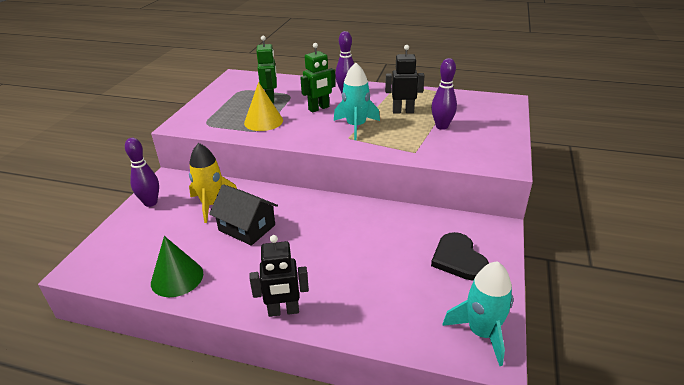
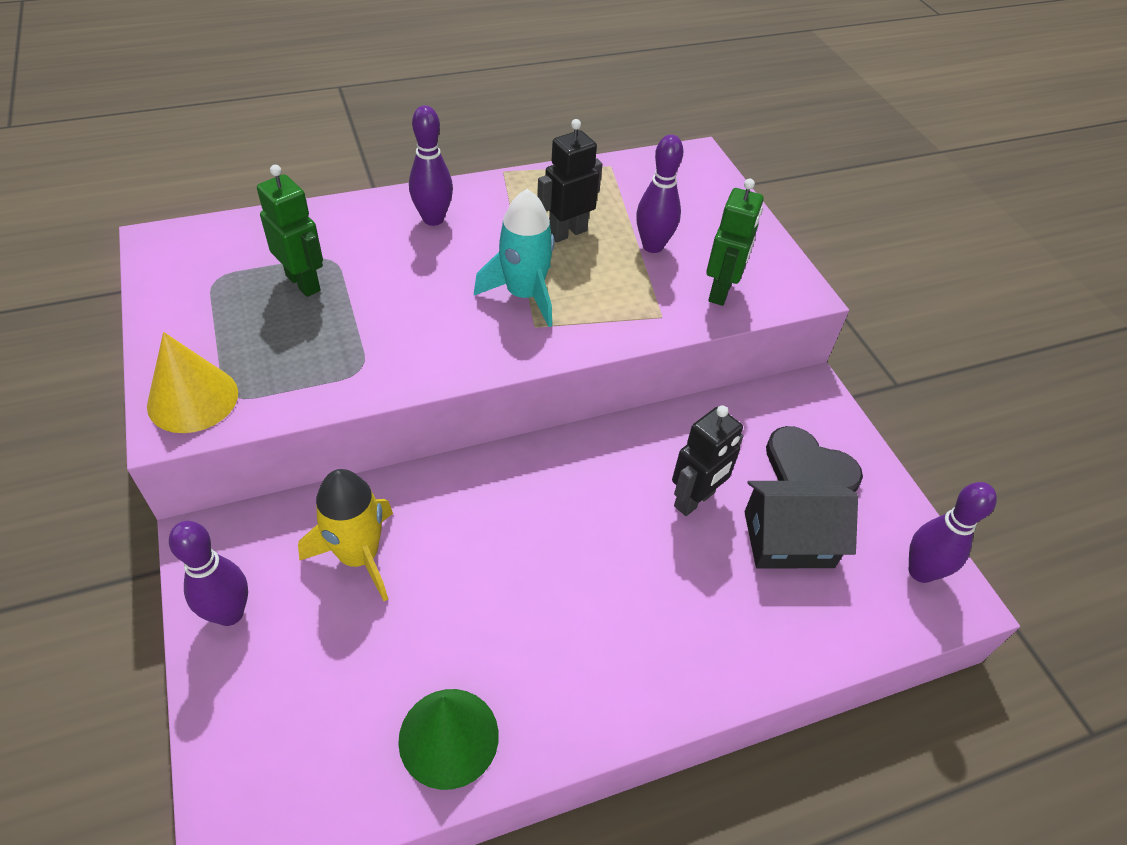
camera: 40 degrees left, 15 degrees up
(247, 228) = (469, 572): black house -> black house (788, 539)
(263, 121) = (346, 345): yellow cone -> yellow cone (193, 399)
(283, 311) = (670, 691): black robot -> black robot (694, 500)
(319, 108) = (420, 275): green robot -> green robot (721, 292)
(481, 332) = (920, 571): turquoise rocket -> purple bowling pin

